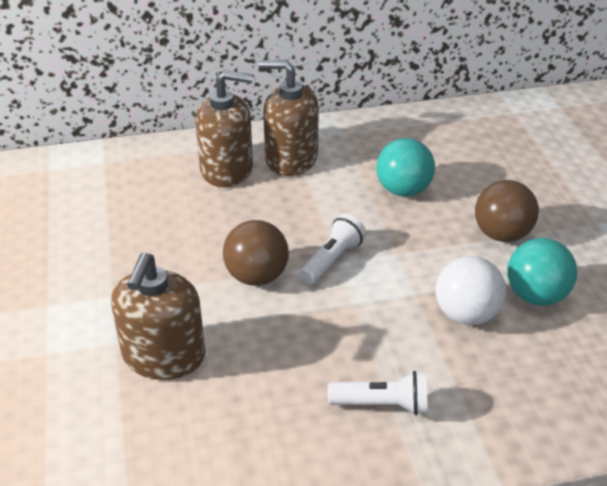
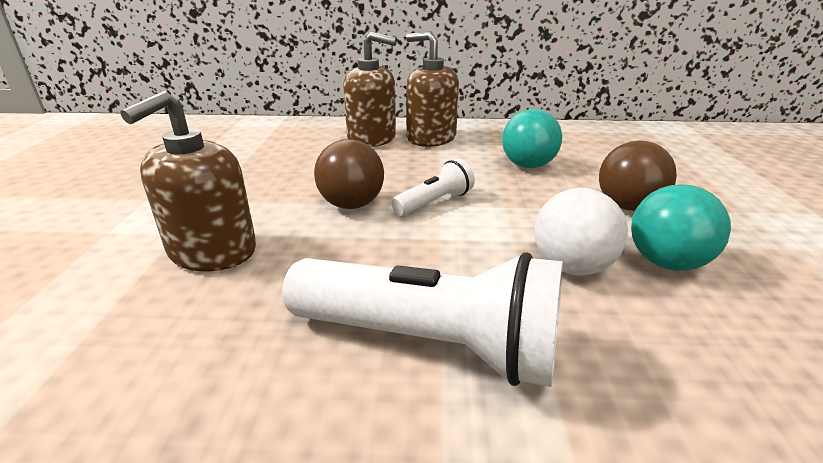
camera: 15 degrees right, 10 degrees down
(382, 404) = (430, 342): white flashlight -> white flashlight, size x1.96

